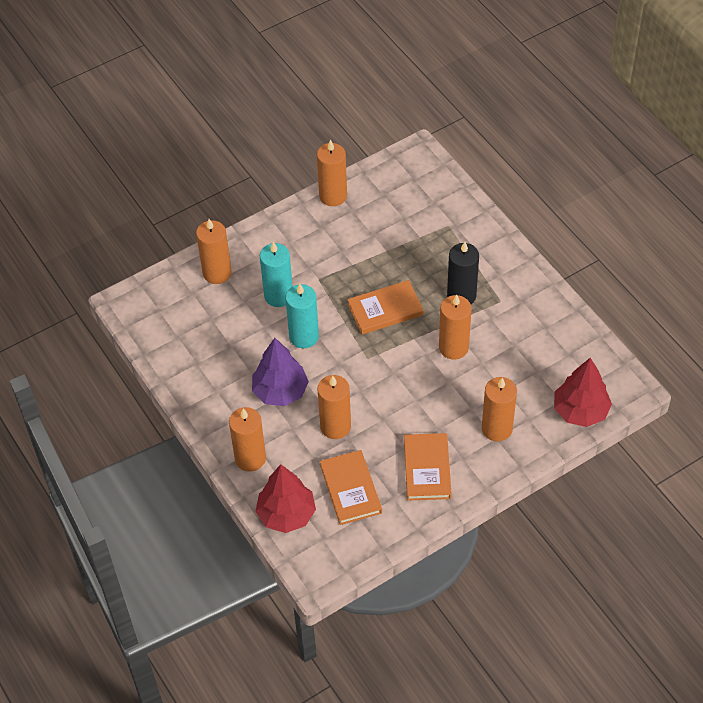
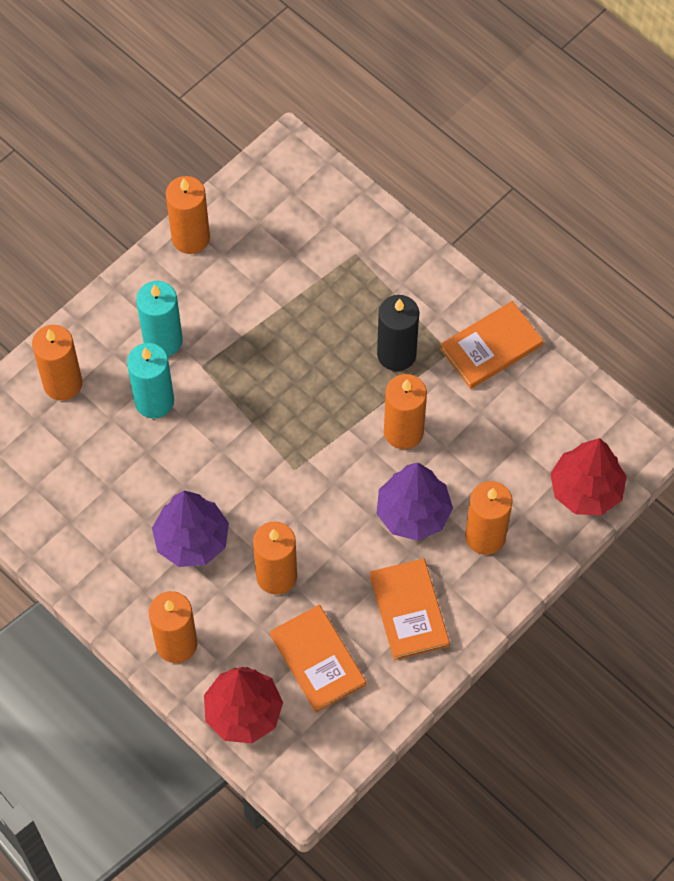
camera: 15 degrees left, 10 degrees up
(304, 336) = (203, 454): turquoise candle -> turquoise candle (163, 340)
(385, 310) = (301, 394): orange book -> orange book (491, 347)
(447, 403) = (413, 513): none -> purple tree

